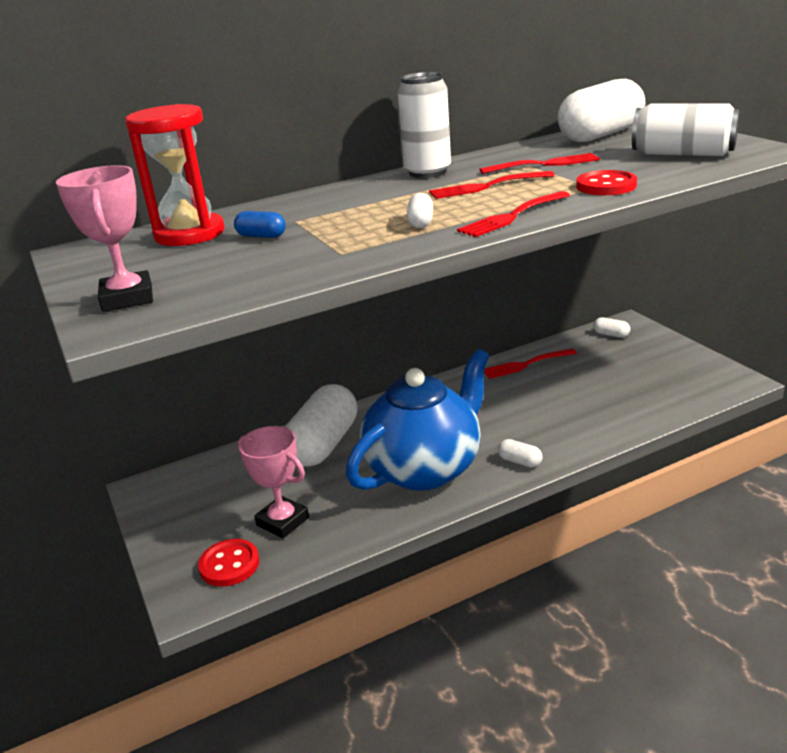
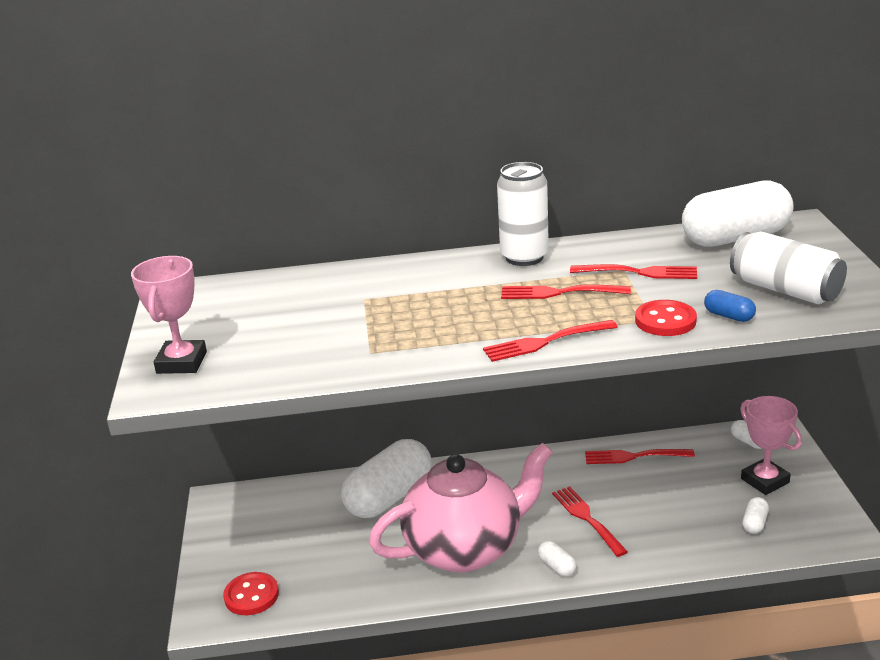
camera: 20 degrees right, 0 degrees up
(190, 234) = (271, 294): red hourglass -> none
(261, 236) = (324, 312): blue capsule -> blue capsule (729, 316)
(282, 521) = (314, 567): pink trophy -> pink trophy (765, 481)
(421, 222) = (462, 329): white capsule -> white capsule (755, 523)
(425, 468) = (465, 549): blue teapot -> pink teapot
(519, 418) = (587, 518): none -> red fork

